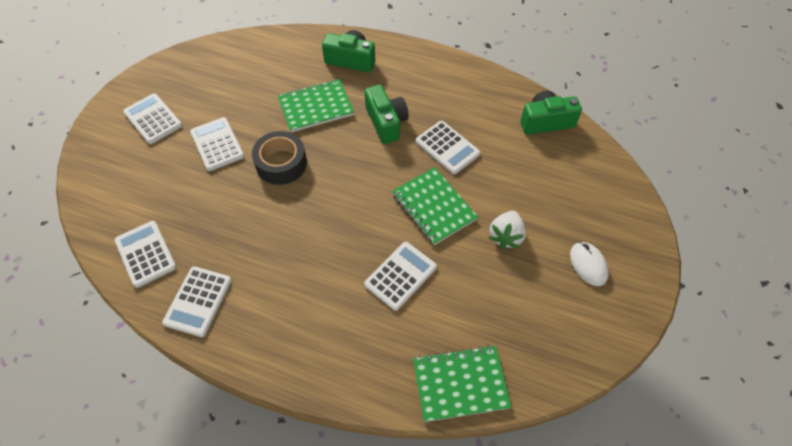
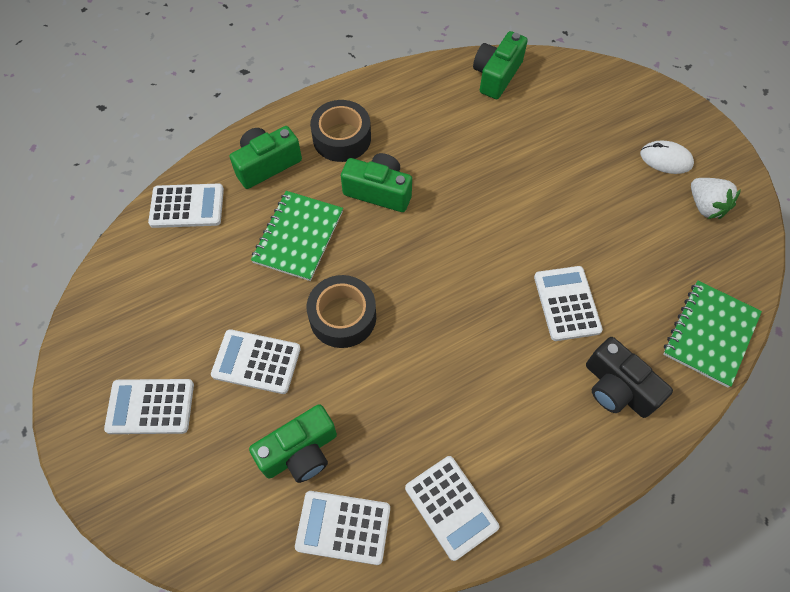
camera: 50 degrees left, 5 degrees up
(177, 202) = (300, 452): none -> green camera
(361, 347) = (617, 388): none -> black camera
(406, 79) = (342, 138): none -> black tape
(434, 207) = (513, 224): green notebook -> none
(447, 147) = (456, 166): white calculator -> white calculator (187, 206)
(506, 236) = (591, 194): white strawberry -> white strawberry (705, 206)

